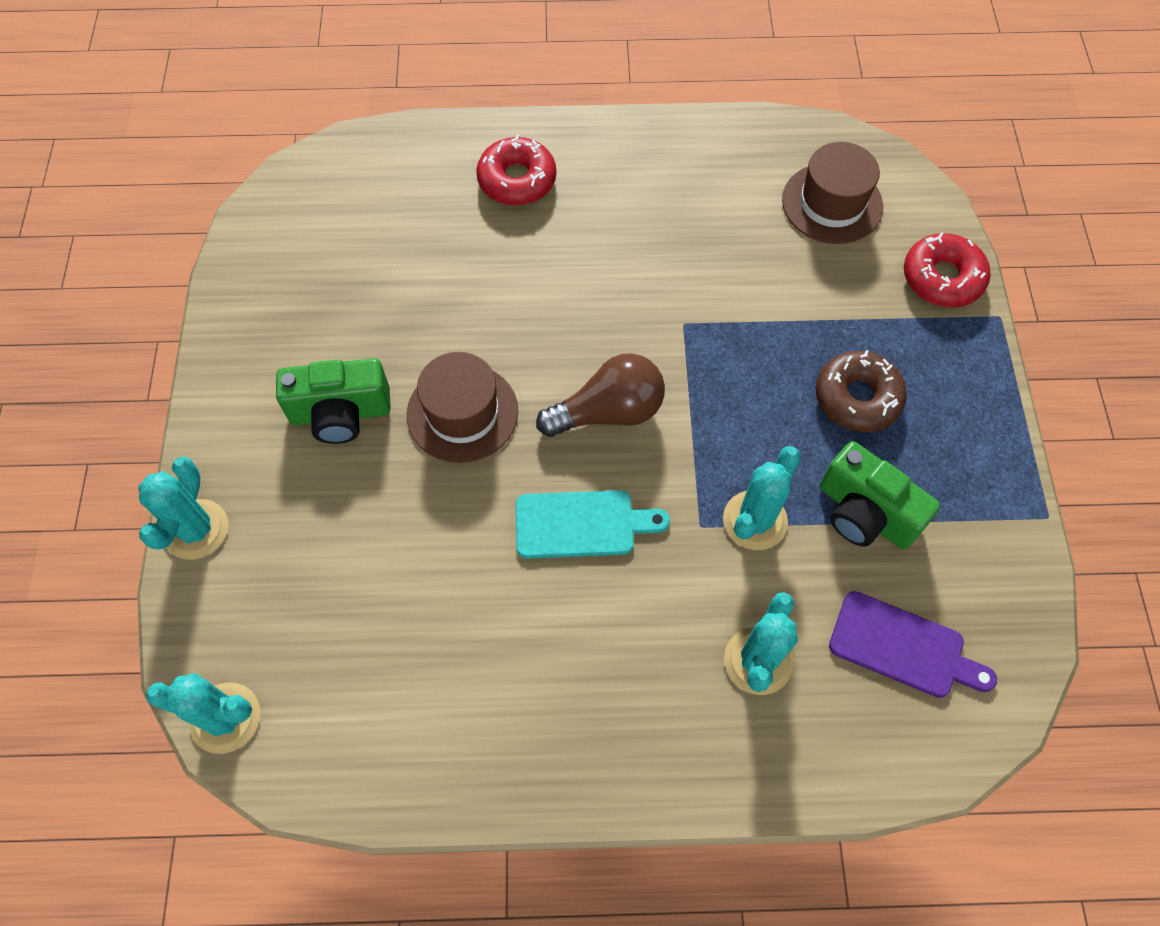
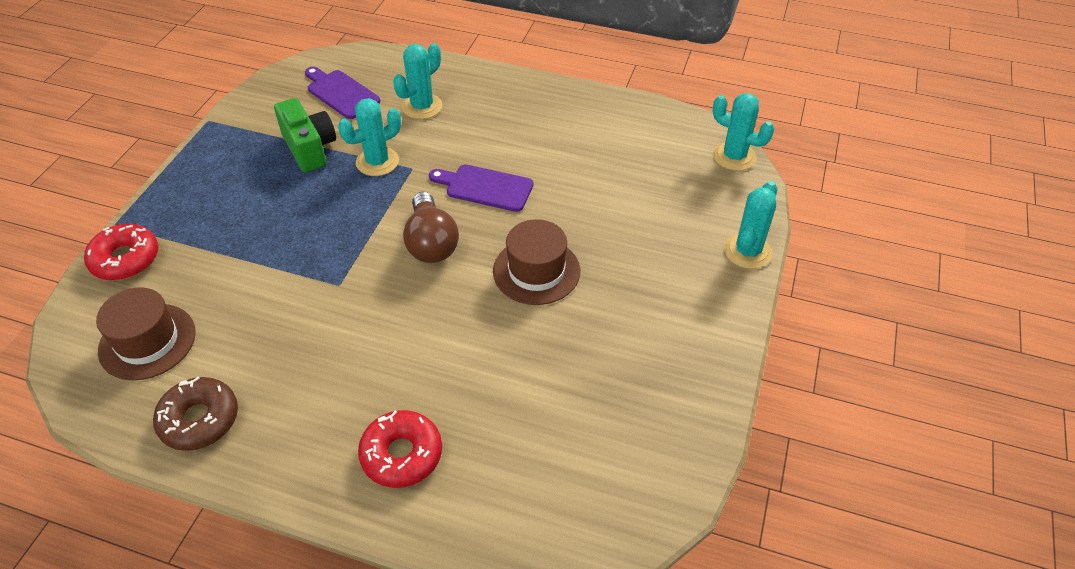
camera: 160 degrees left, 15 degrees down
(341, 413) = (628, 296): green camera -> none
(582, 524) = (485, 187): turquoise cutting board -> purple cutting board
(608, 411) = (431, 243): brown light bulb -> brown light bulb turned 105 degrees counterclockwise
(857, 398) = (259, 204): brown donut -> brown donut (199, 420)

